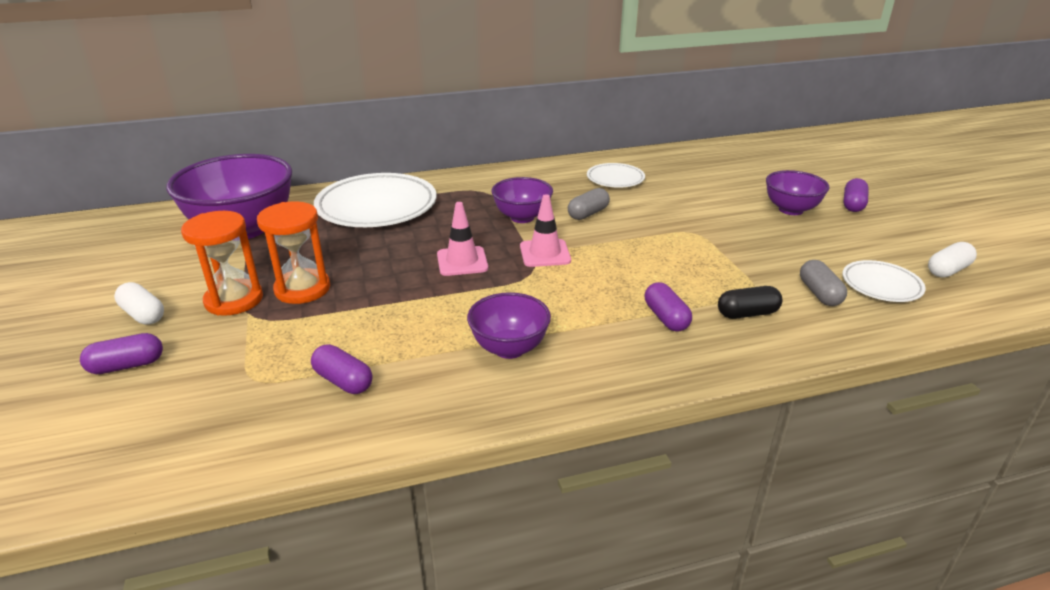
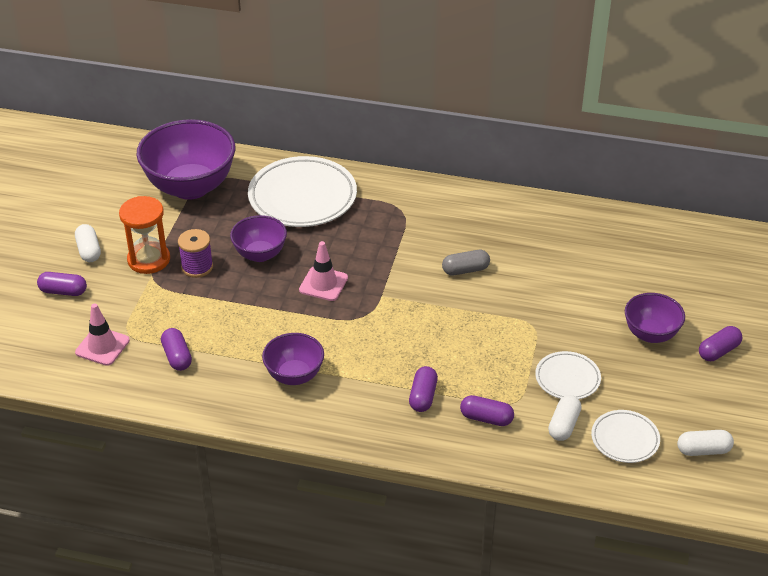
camera: 30 degrees right, 10 degrees up
(302, 289) = (197, 267): orange hourglass -> purple spool
(522, 217) = (407, 253): purple bowl -> purple bowl (260, 254)
(545, 253) = (391, 300): pink traffic cone -> pink traffic cone (102, 346)
(615, 179) = (531, 236): white plate -> white plate (567, 378)
(747, 314) = (486, 418): black capsule -> purple capsule
(819, 293) = (564, 425): grey capsule -> white capsule

